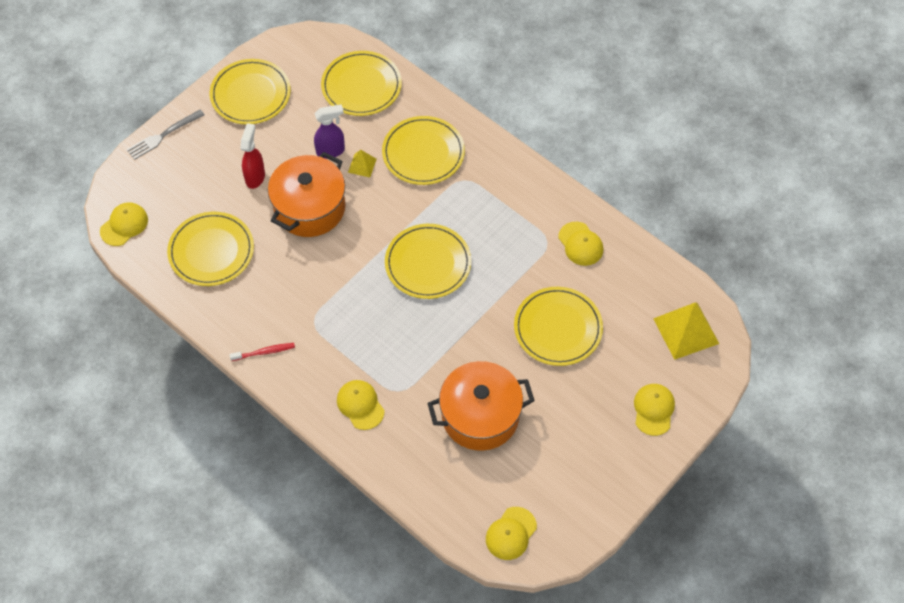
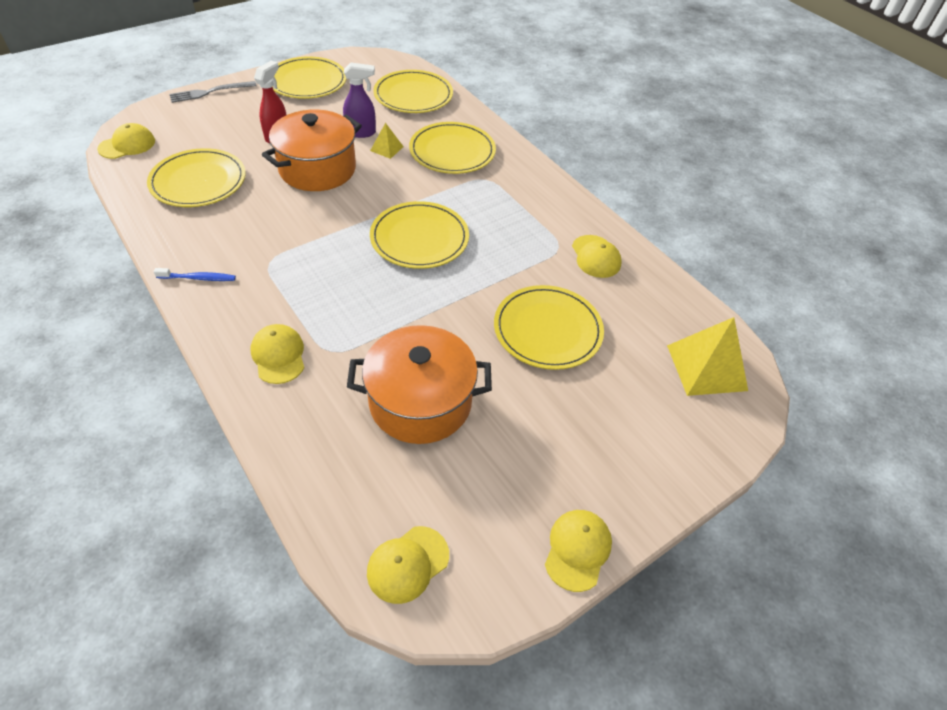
camera: 10 degrees right, 10 degrees down
(264, 352) = (198, 278): red toothbrush -> blue toothbrush
(653, 409) = (650, 448): yellow cap -> yellow cap (577, 550)

